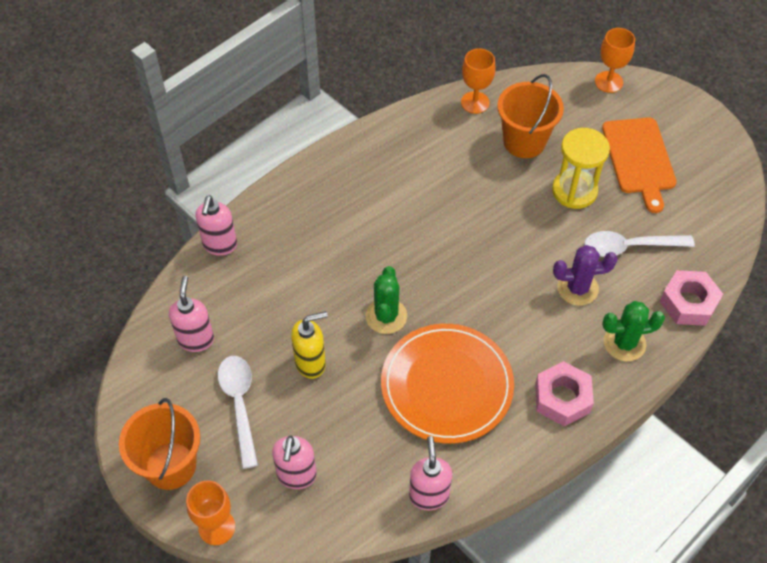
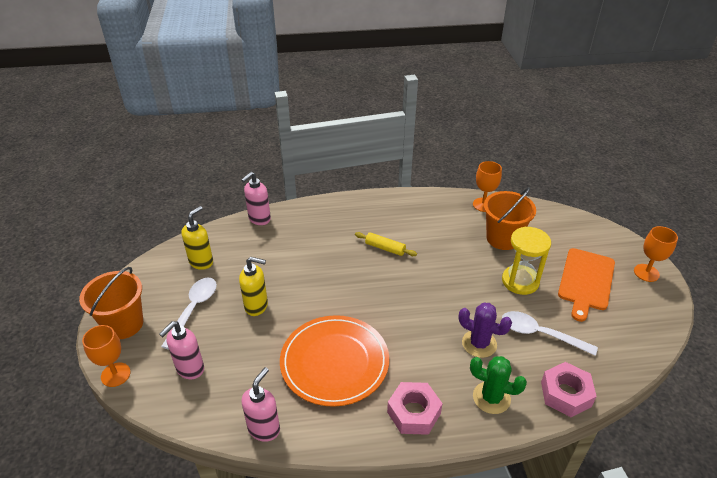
camera: 30 degrees right, 15 degrees down
(196, 339) = (201, 262): pink soap dispenser -> yellow soap dispenser
(386, 316) = (327, 301): green cactus -> none
(402, 216) = (385, 248): none -> yellow rolling pin
(608, 82) = (592, 227): orange goblet -> orange goblet (646, 273)

